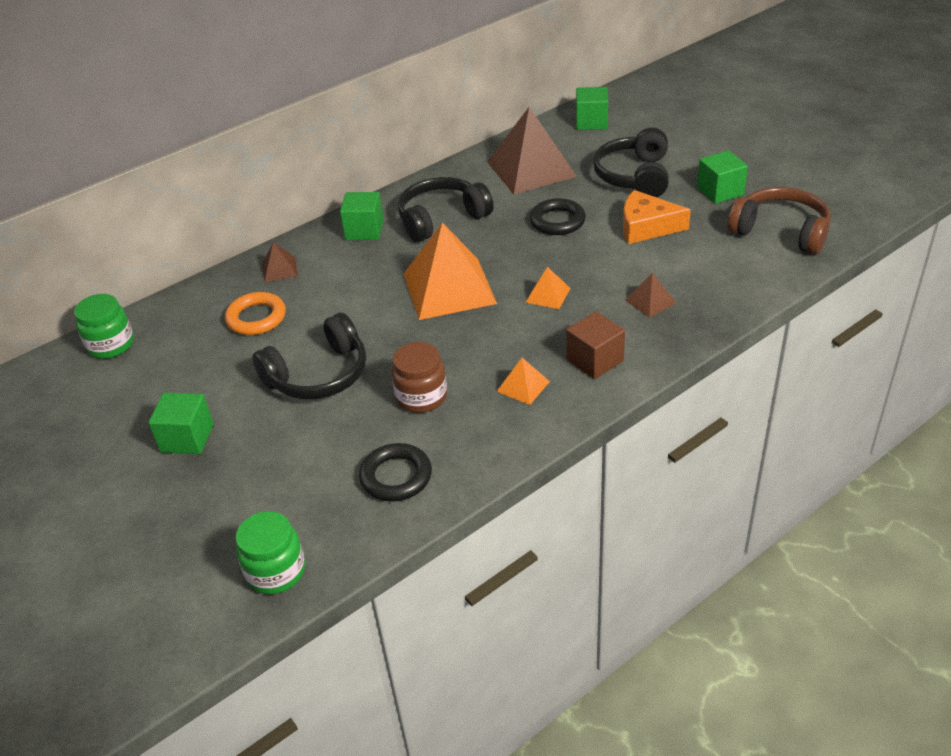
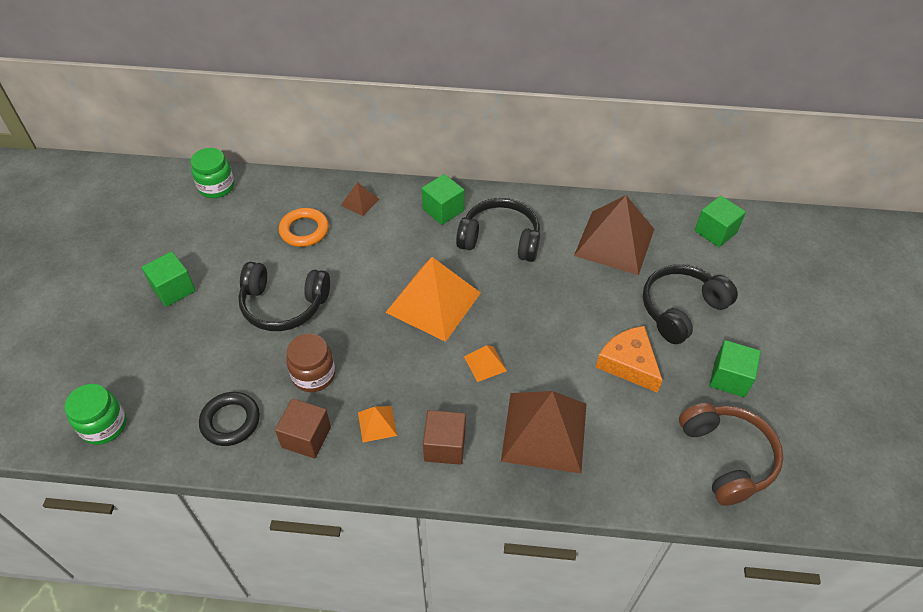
camera: 40 degrees right, 10 degrees up
(479, 436) = (306, 437): none -> brown cube
(557, 221) = (572, 305): black ring -> none
(650, 301) = (544, 431): brown pyramid -> brown pyramid, size x2.26

